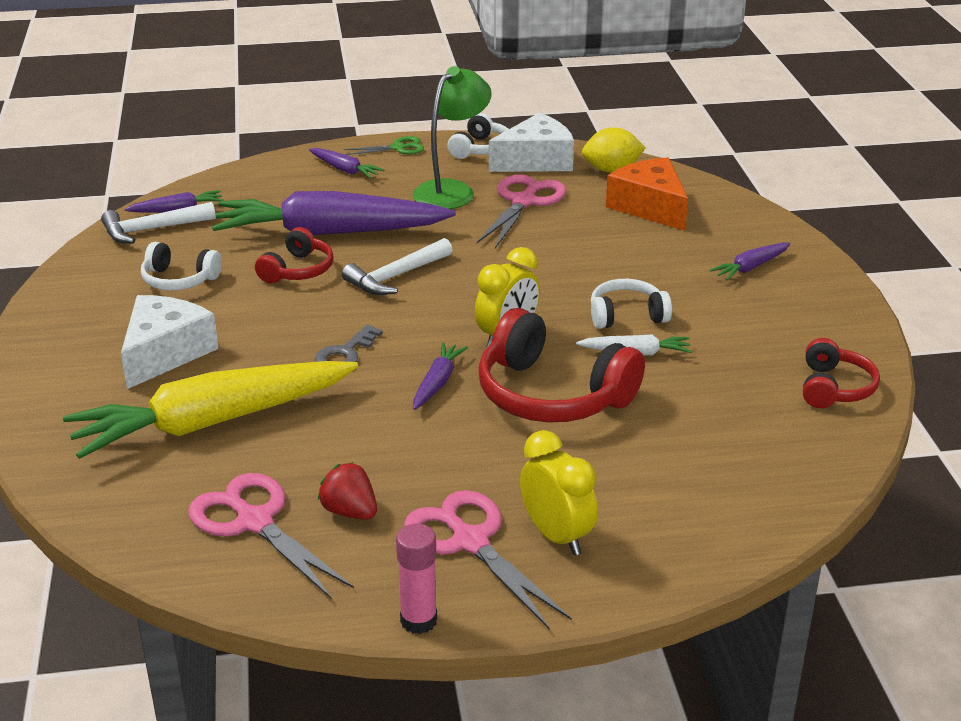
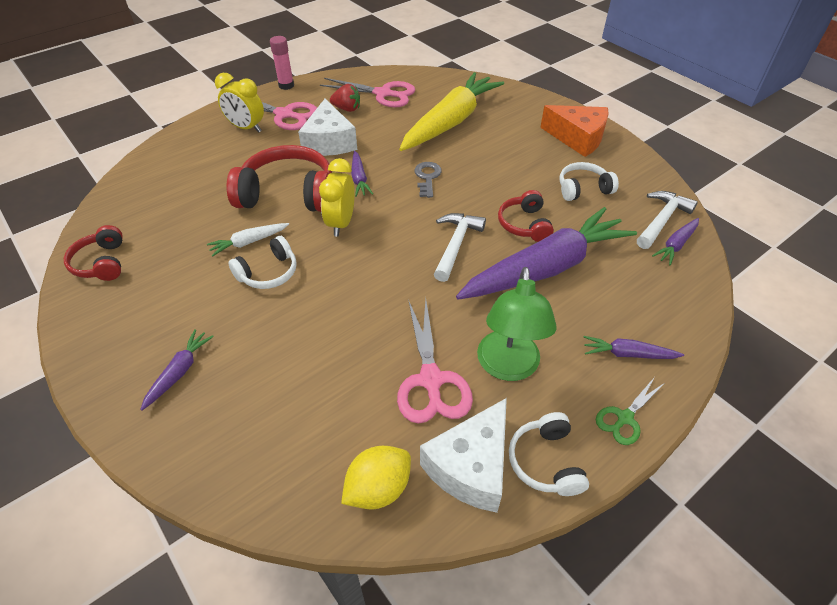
camera: 150 degrees right, 15 degrees up
(165, 353) = (521, 144): white cheese -> white cheese (329, 142)
(650, 207) = (305, 430): orange cheese -> orange cheese (577, 138)

